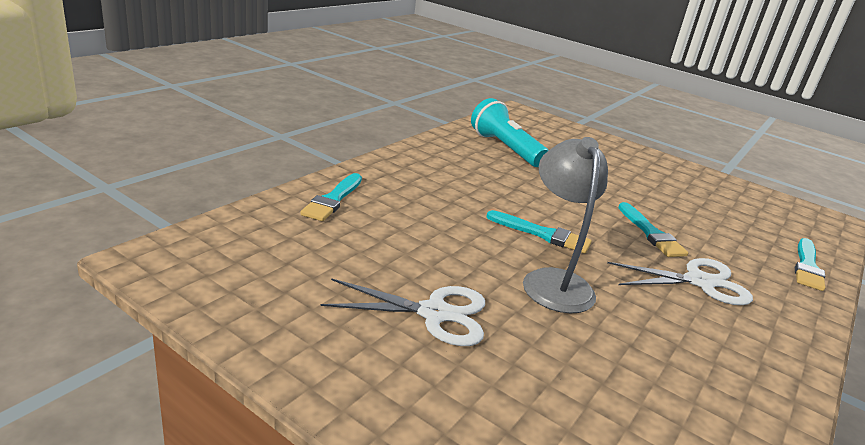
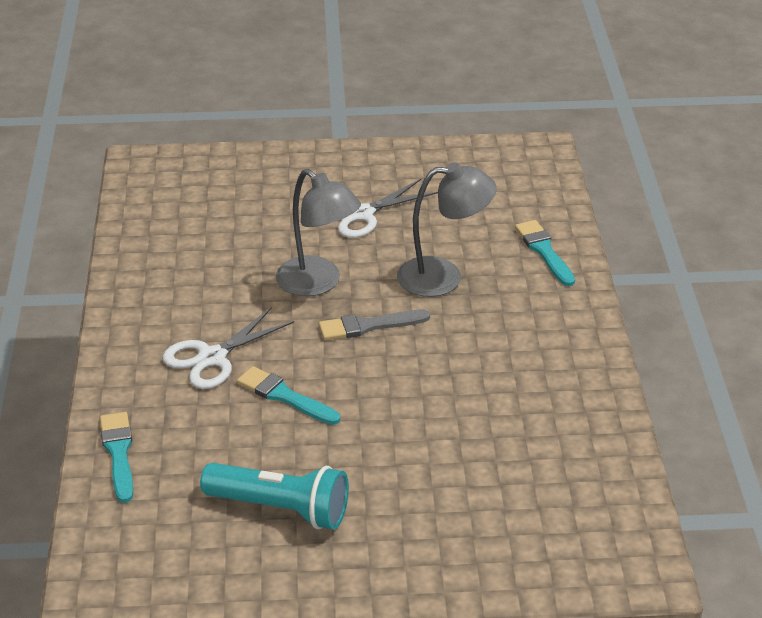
camera: 145 degrees right, 10 degrees up
(438, 228) = (443, 277): none -> grey lamp
(505, 148) = (538, 441): turquoise flashlight -> turquoise flashlight (281, 509)
(542, 234) = (369, 326): turquoise brush -> grey brush

